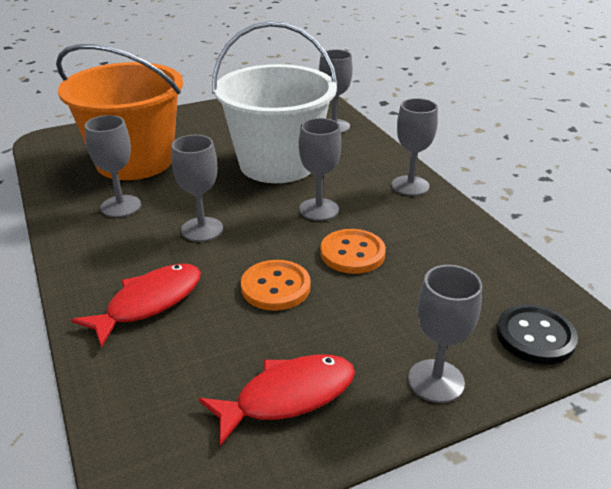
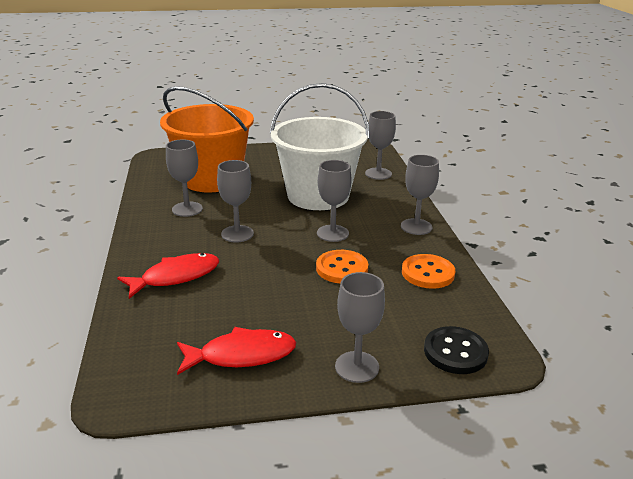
camera: 15 degrees right, 5 degrees down
(275, 287) = (271, 282): orange button -> orange button (428, 273)

